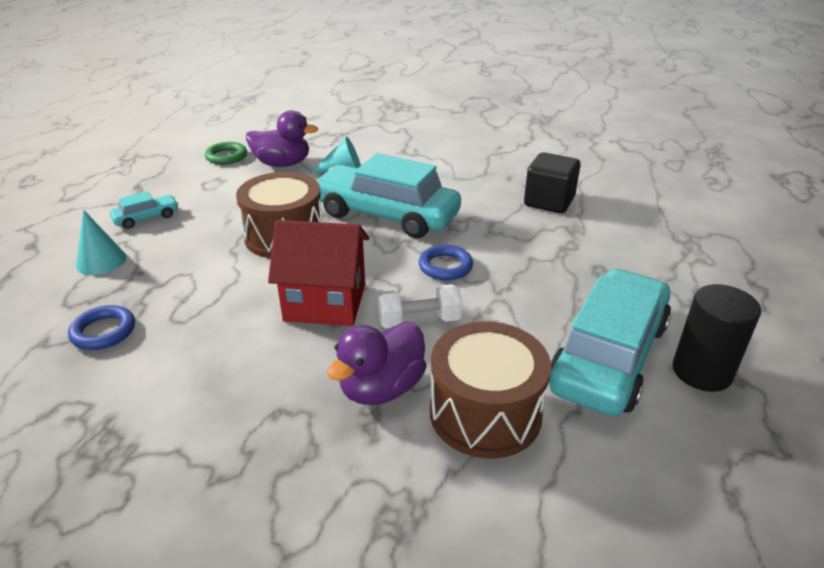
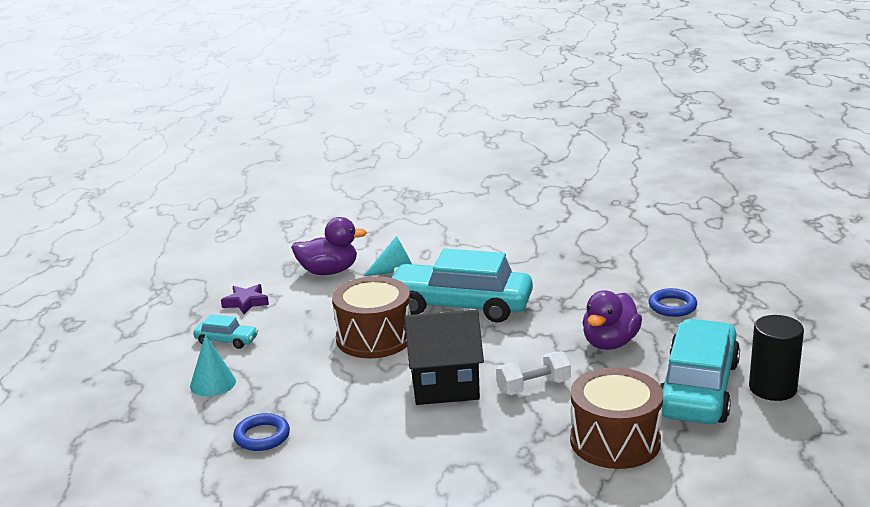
camera: 10 degrees left, 10 degrees down
(146, 218) = (226, 341): turquoise car -> turquoise car turned 60 degrees clockwise
(190, 183) = (246, 302): none -> purple star
(226, 156) = (265, 272): green ring -> none
(325, 302) = (445, 385): red house -> black house
(381, 388) = (526, 438): purple duck -> purple duck (610, 343)
(445, 266) = (536, 342): blue ring -> blue ring (672, 306)
(549, 202) = (608, 273): black cube -> none

